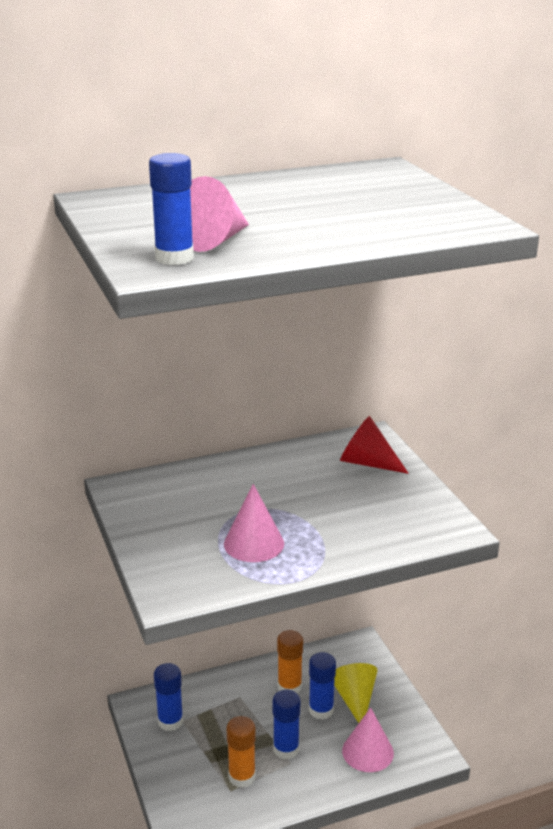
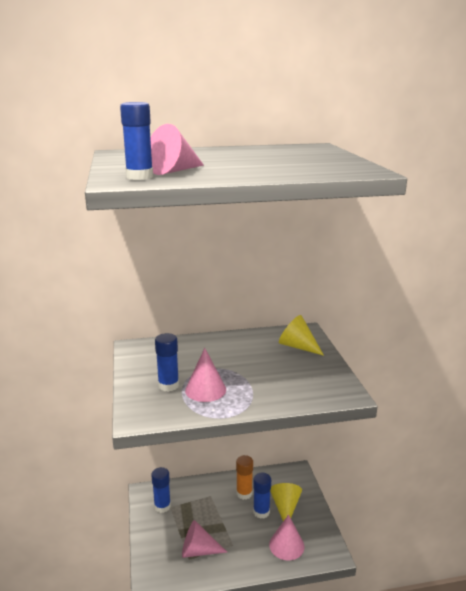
camera: 10 degrees right, 5 degrees down
(242, 777) = (198, 550): orange glue stick -> pink cone
(286, 749) = (232, 535): blue glue stick -> blue glue stick (168, 385)
(367, 463) = (297, 346): red cone -> yellow cone

